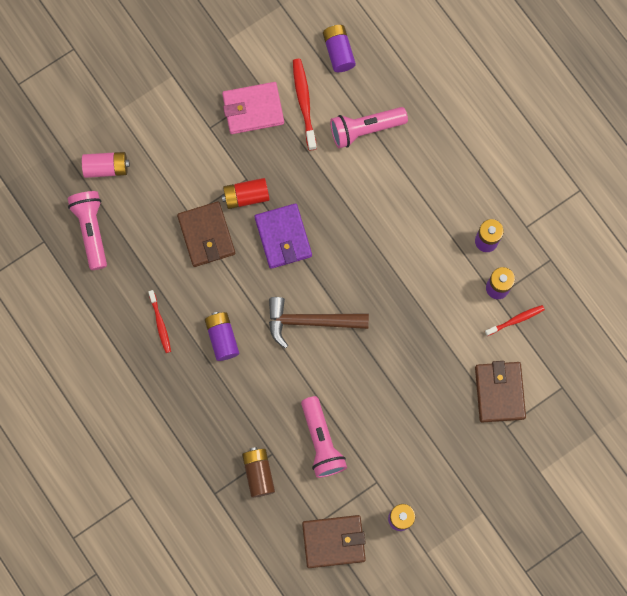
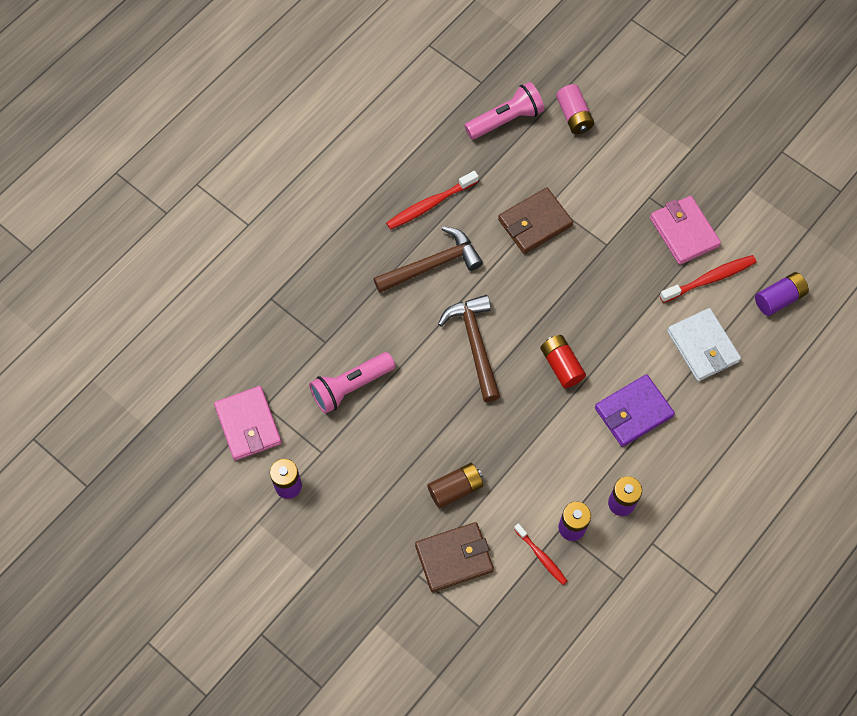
camera: 75 degrees right, 10 degrees down
(160, 324) = (430, 204): red toothbrush -> red toothbrush, size x1.54
(222, 338) = (432, 265): purple battery -> brown hammer
(246, 196) = (588, 249): red battery -> red battery (561, 365)
(258, 473) = (302, 334): brown battery -> brown battery (455, 489)
(283, 237) = (557, 295): purple wallet -> purple wallet (633, 412)
(333, 541) = (248, 425): brown wallet -> pink wallet
(365, 129) = (702, 346): pink flashlight -> white wallet

